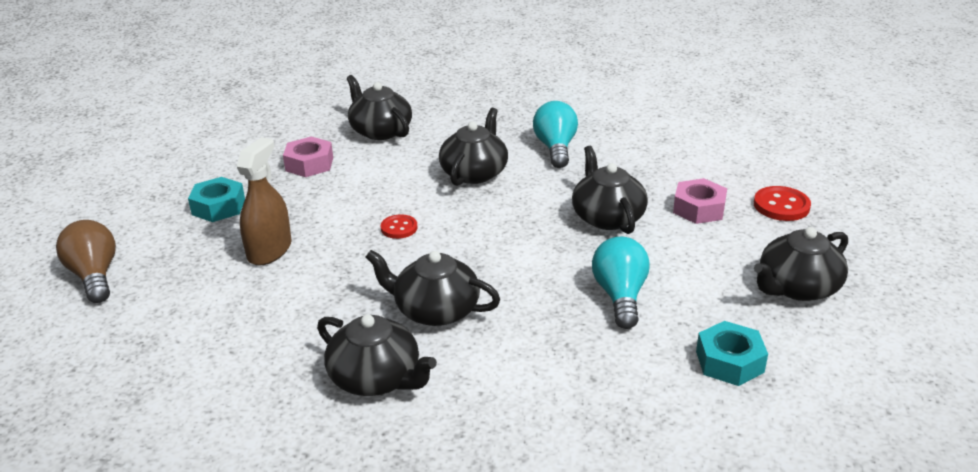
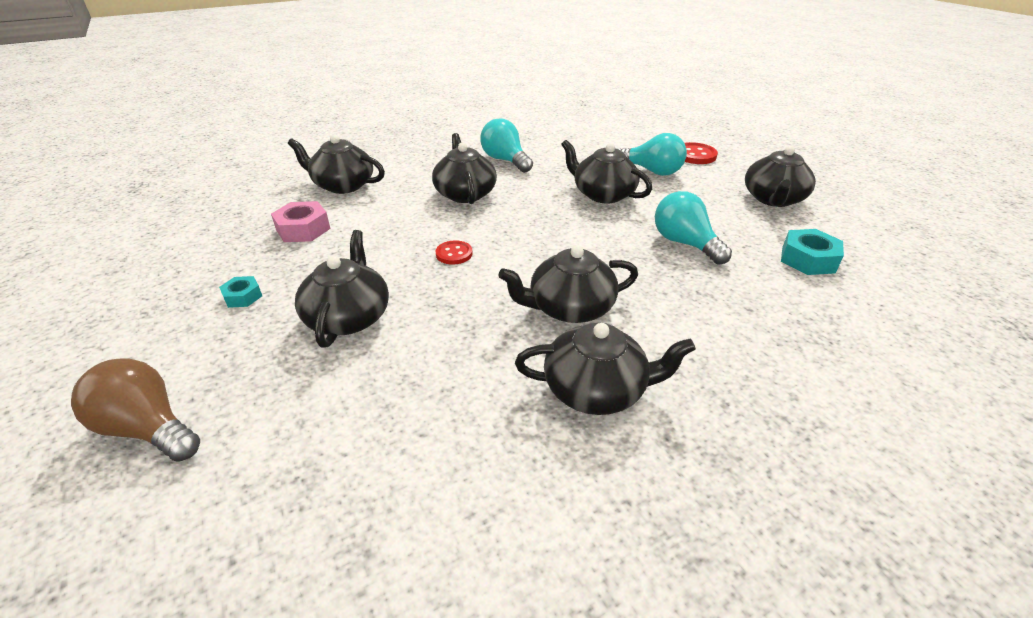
camera: 35 degrees left, 5 degrees up
(218, 207) = (243, 296): turquoise nut -> turquoise nut, size x0.60
(269, 250) = (348, 317): brown spray bottle -> black teapot
(699, 209) = (652, 171): pink nut -> turquoise light bulb

